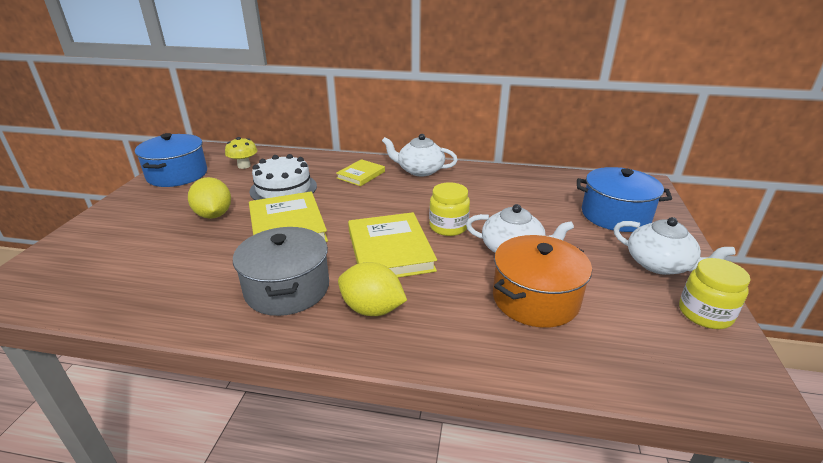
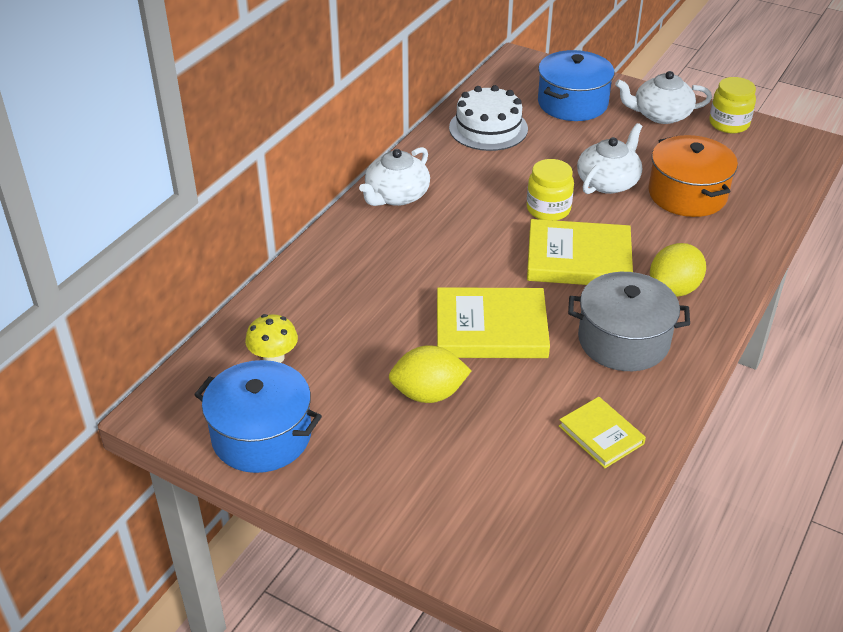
camera: 70 degrees left, 10 degrees up
(283, 188) = (382, 322): white cake -> white cake (488, 128)
(361, 175) = (380, 246): yellow book -> yellow book (601, 435)
(659, 264) = (661, 115): white teapot -> white teapot turned 150 degrees counterclockwise

